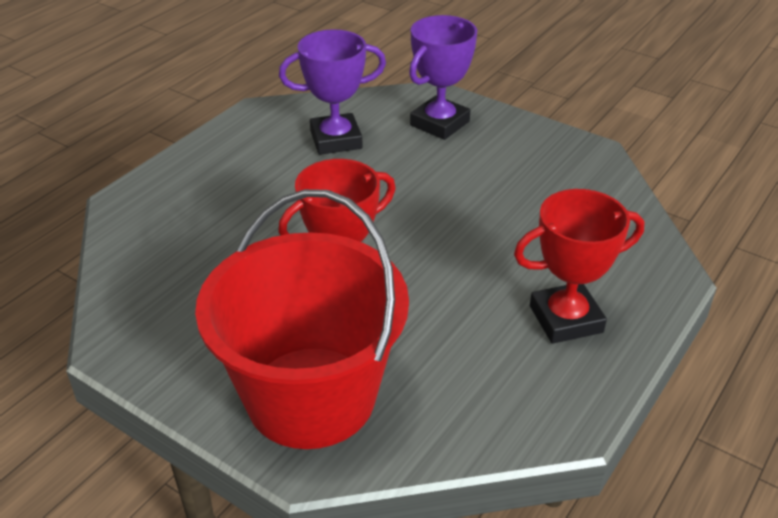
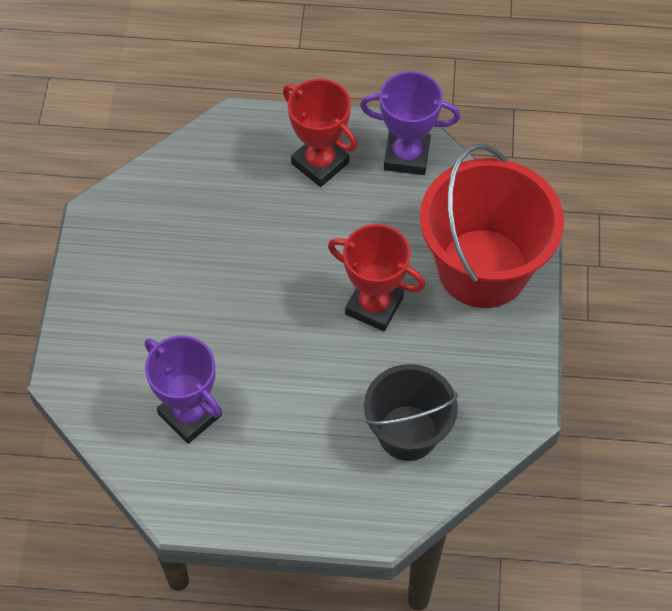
camera: 120 degrees left, 20 degrees up
(185, 251) = (407, 432): none -> black bucket
(439, 123) = (114, 345): purple trophy -> purple trophy (406, 156)

